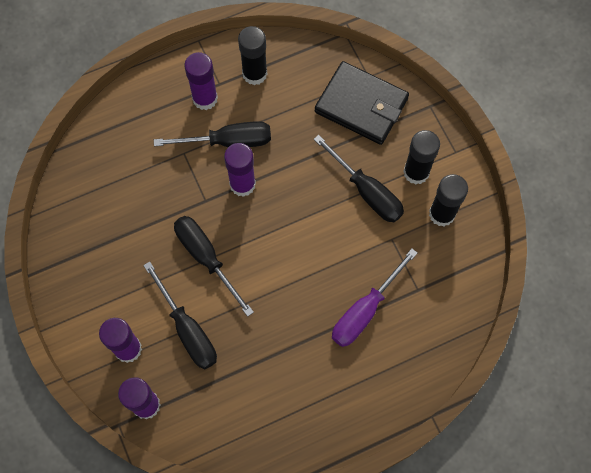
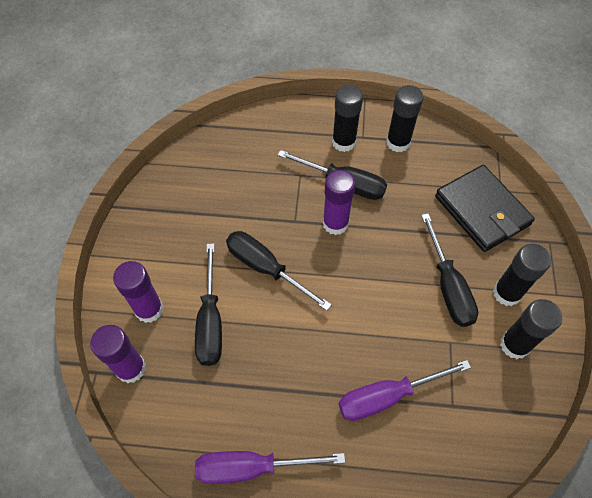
camera: 30 degrees right, 10 degrees down
(205, 98) = (344, 142): purple glue stick -> black glue stick
(206, 258) = (266, 268): black screwdriver -> black screwdriver turned 45 degrees counterclockwise
(292, 423) = (252, 467): none -> purple screwdriver

